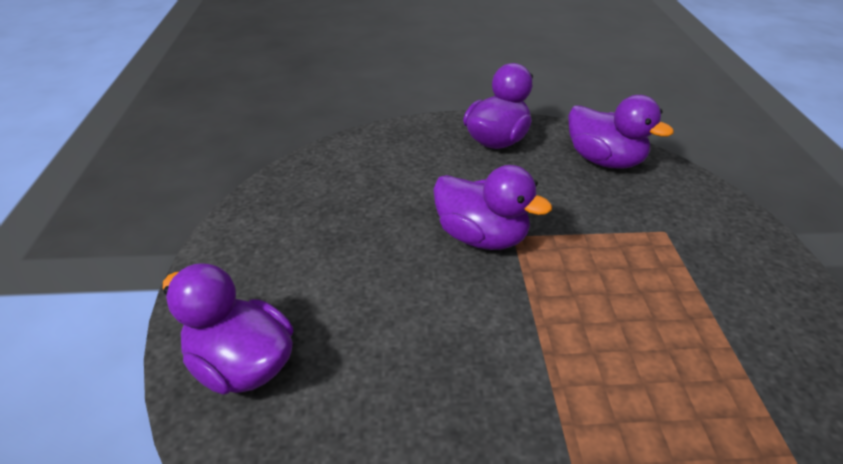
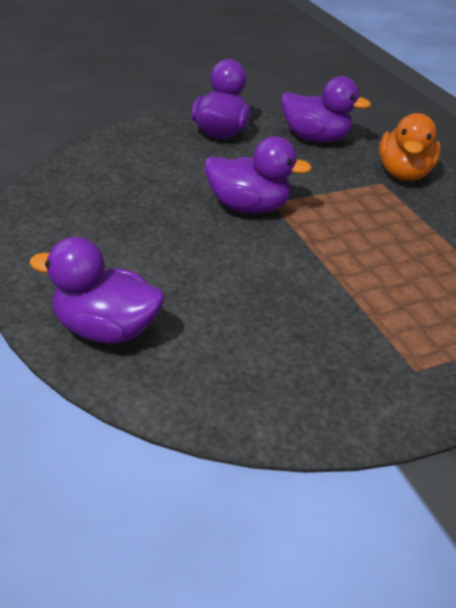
camera: 25 degrees left, 0 degrees up
(700, 222) = (403, 173): none -> orange duck

